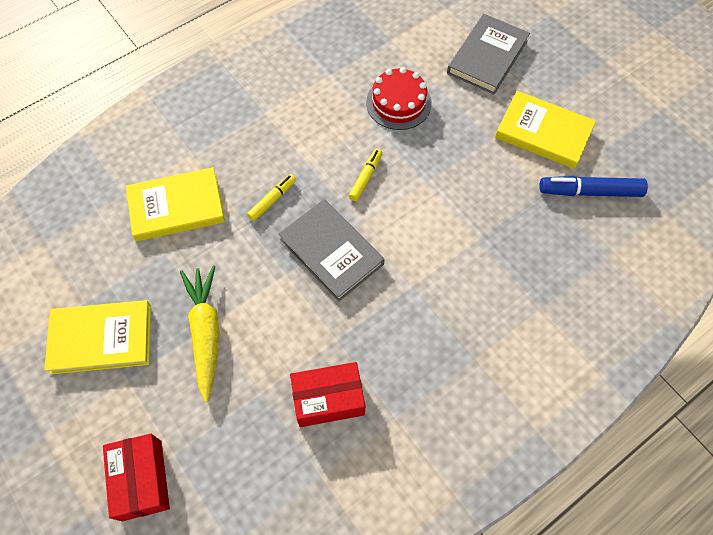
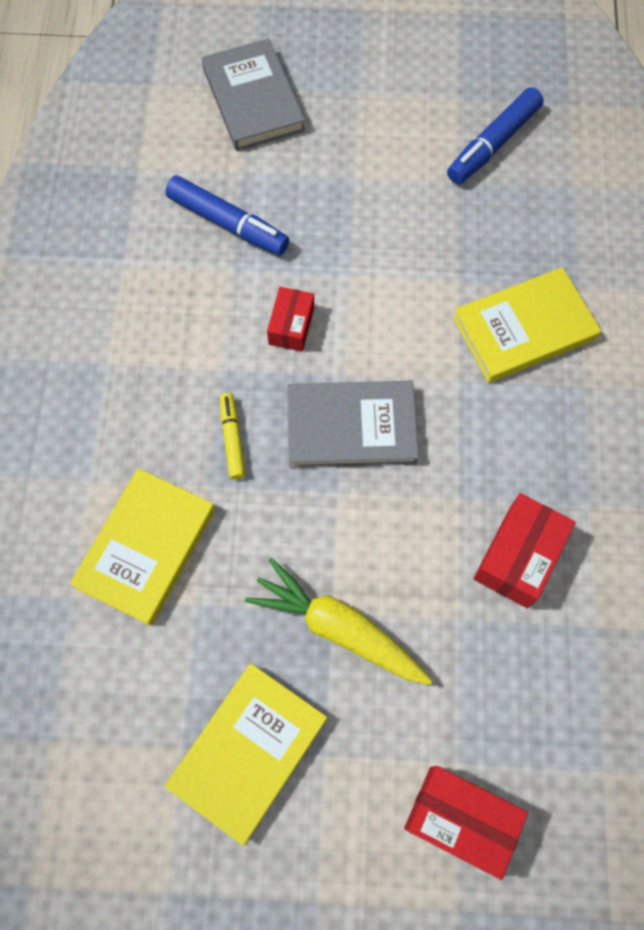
camera: 50 degrees left, 5 degrees up
(366, 177) = (291, 326): yellow marker -> red box
(398, 103) = (228, 223): red cake -> blue marker
(543, 133) = (391, 127): yellow book -> yellow book (524, 328)

